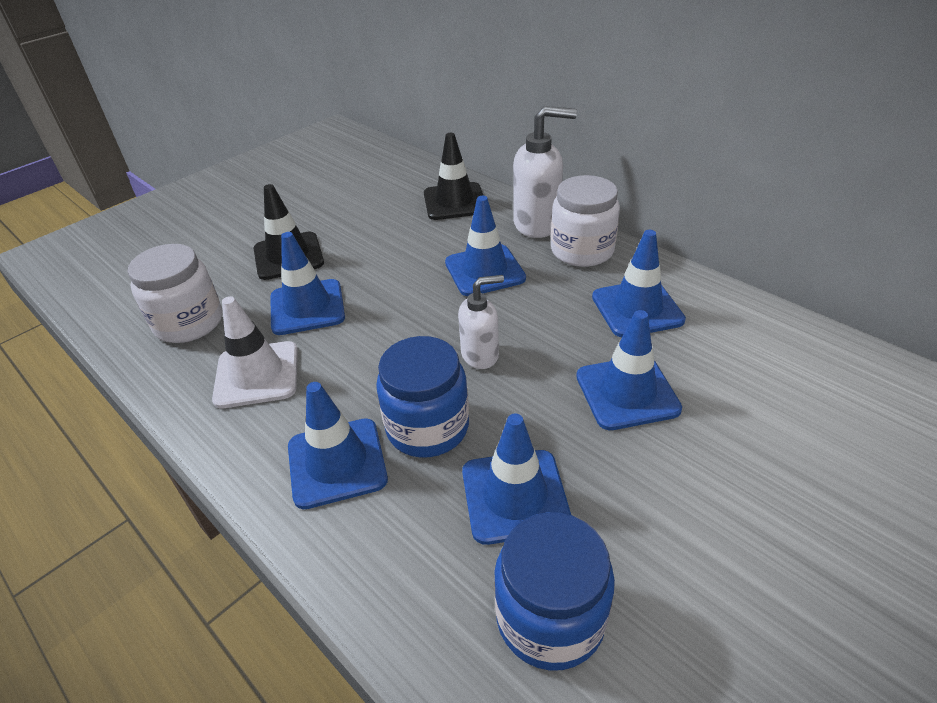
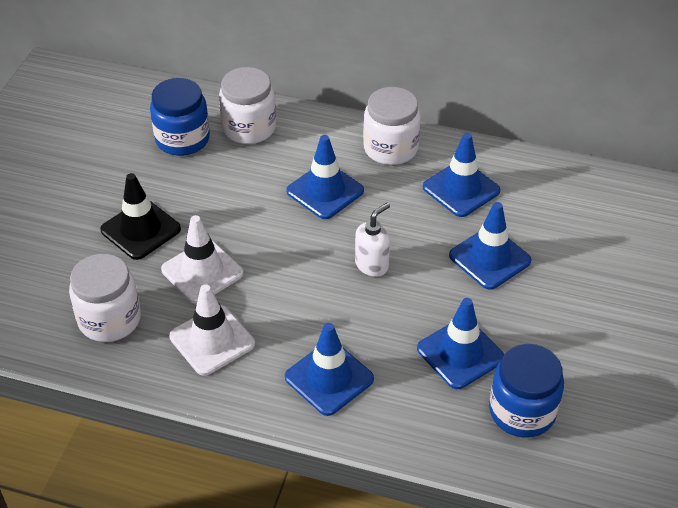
camera: 30 degrees left, 5 degrees up
(307, 307) = (202, 271): blue traffic cone -> white traffic cone
(427, 427) = (373, 331): blue jar -> blue jar (182, 139)
(454, 202) = (249, 128): black traffic cone -> white jar
(537, 224) = (338, 132): white soap dispenser -> none

